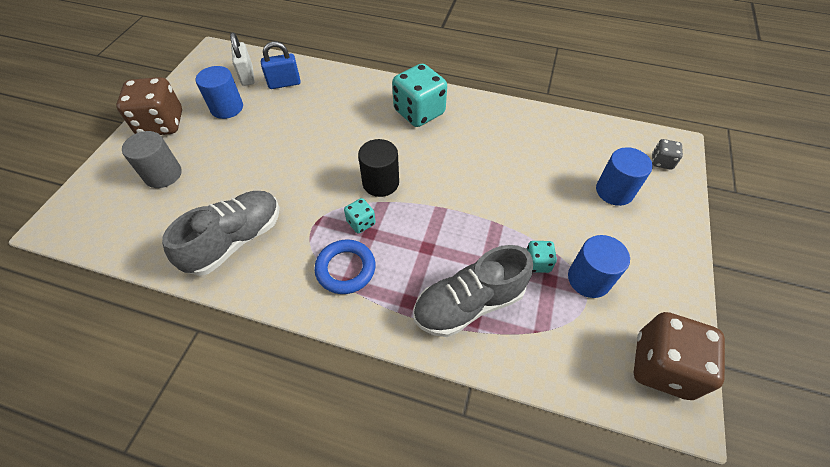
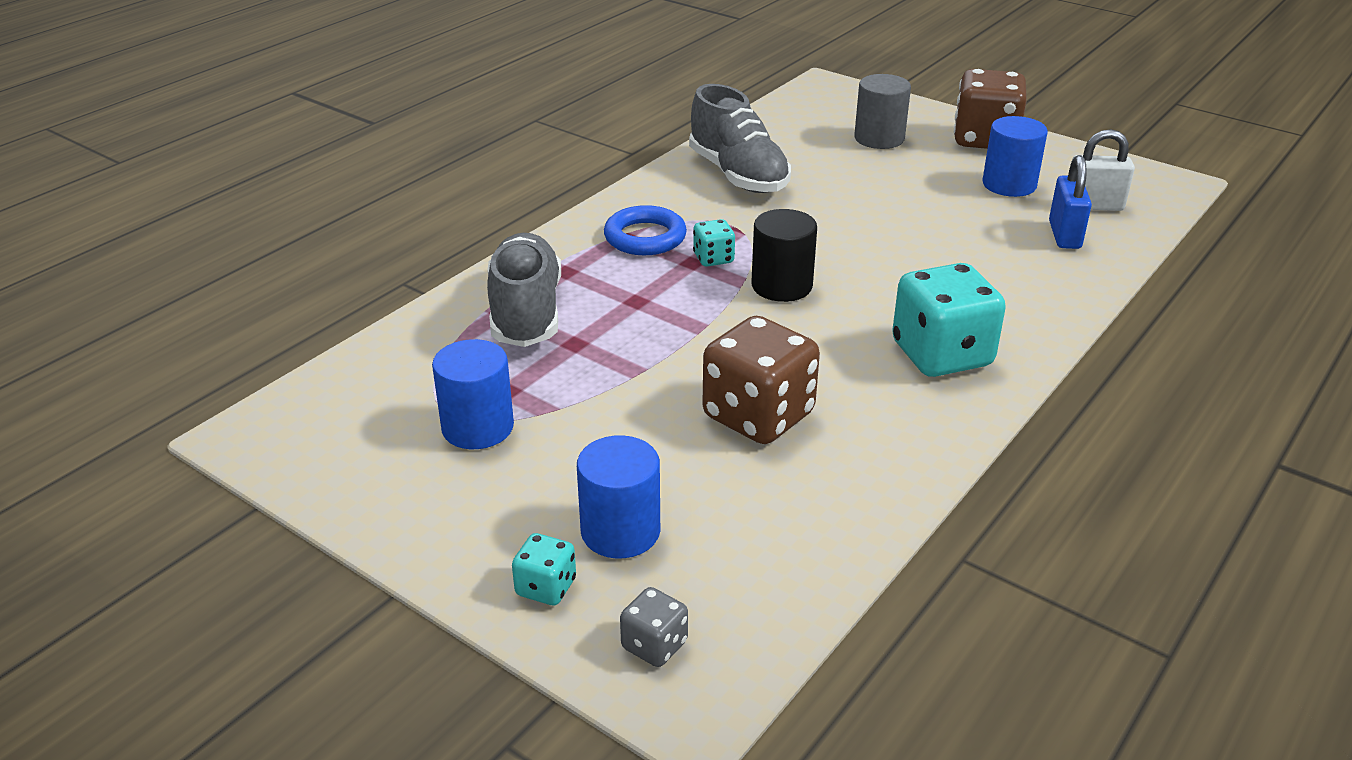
camera: 110 degrees right, 20 degrees down
(537, 263) = (541, 388): turquoise dice -> turquoise dice (546, 587)
(662, 366) = (306, 442): brown dice -> brown dice (758, 416)

